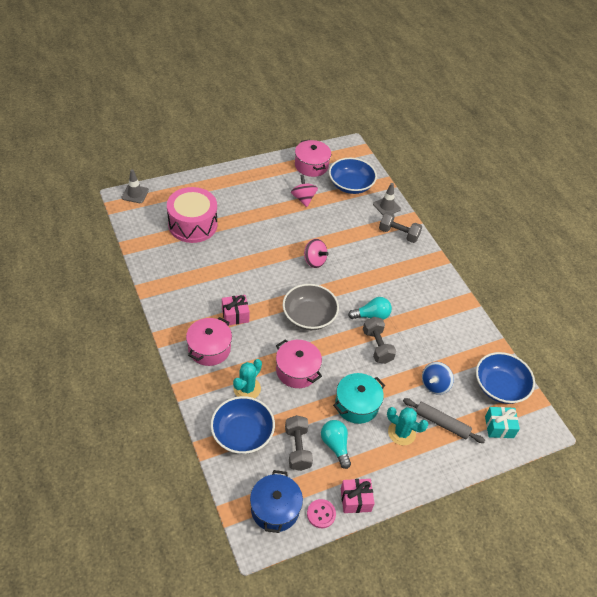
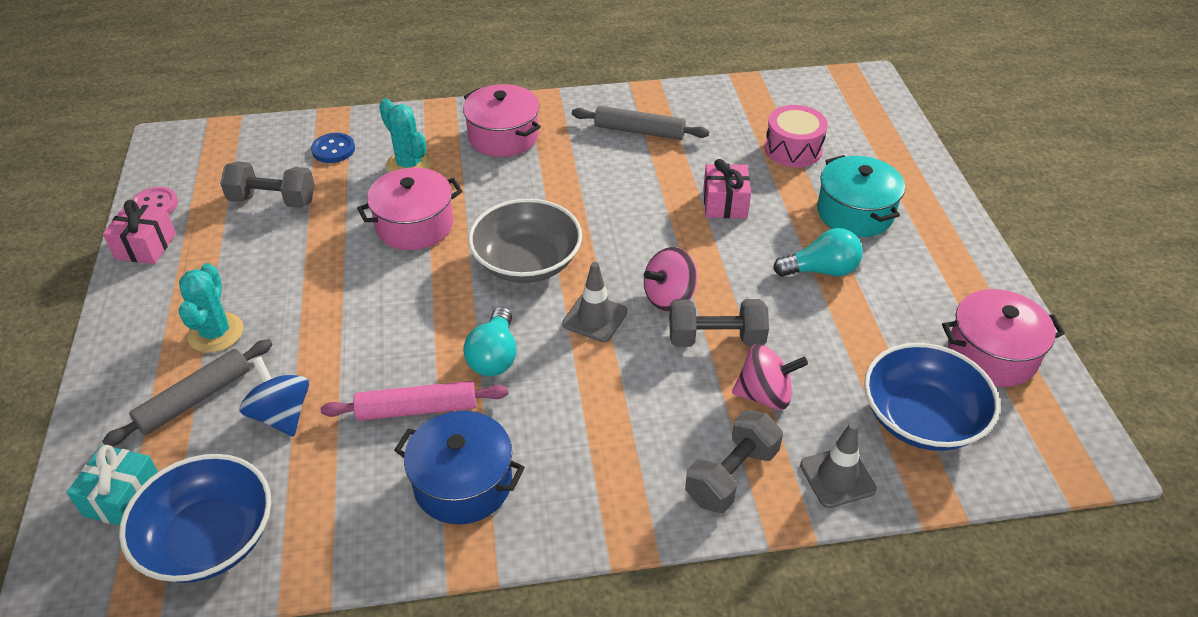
camera: 110 degrees right, 5 degrees down
(135, 194) = (877, 93): grey traffic cone -> grey traffic cone (595, 318)
(190, 287) = (639, 131): none -> grey rolling pin
(193, 224) = (793, 149): pink drum -> pink drum, size x0.61
(235, 315) = (562, 172): pink gift -> pink gift (725, 203)
(242, 434) = (333, 149): blue bowl -> blue button
(275, 509) = (197, 163): blue pot -> blue pot (463, 483)
(303, 199) = (867, 316): pink spinning top -> pink spinning top (764, 395)
(335, 446) = (249, 242): turquoise light bulb -> turquoise light bulb (821, 270)
(356, 405) = (306, 285): turquoise pot -> turquoise pot (855, 212)
(377, 346) = (416, 346): grey dumbbell -> grey dumbbell (716, 339)
(401, 433) = (216, 333): turquoise cactus -> turquoise cactus turned 45 degrees counterclockwise
(410, 336) = (417, 409): none -> pink rolling pin

